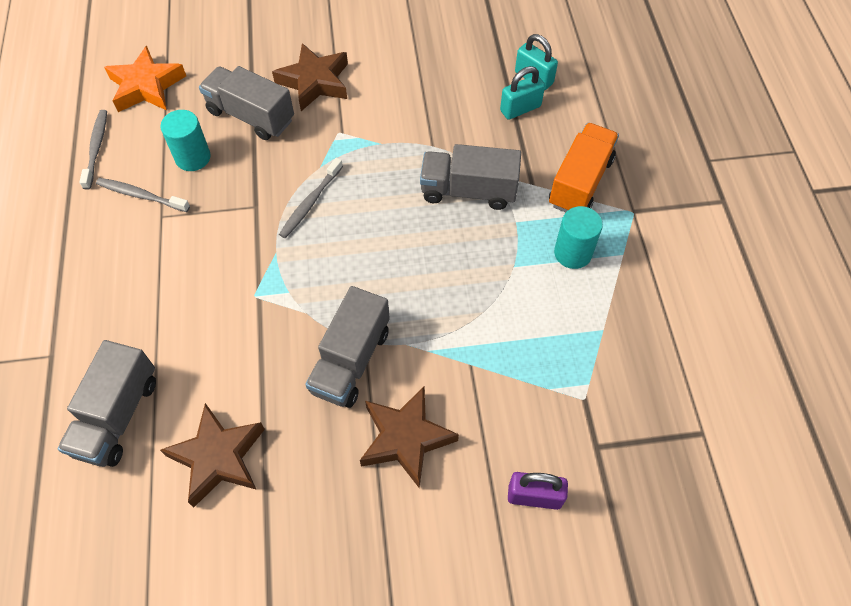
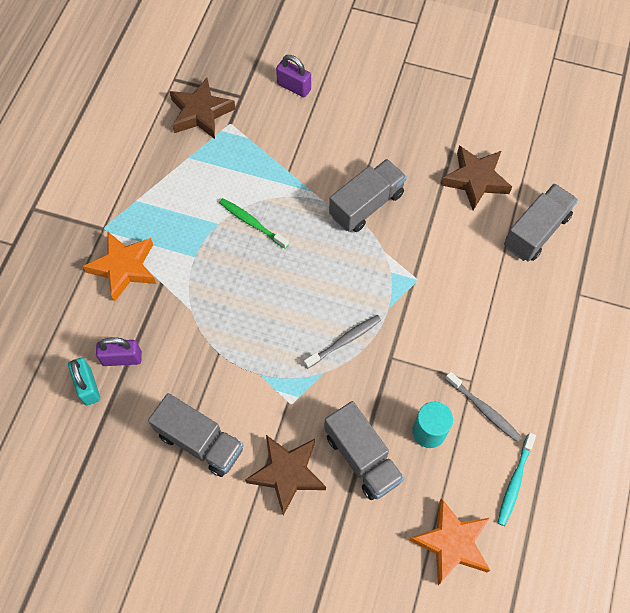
camera: 155 degrees left, 5 degrees up
(96, 148) = (514, 482): grey toothbrush -> turquoise toothbrush
(405, 438) = (353, 145): brown star -> brown star (201, 113)
(468, 191) = (214, 297): grey truck -> grey truck (200, 441)
(476, 282) = (252, 223): none -> green toothbrush
(520, 108) = (122, 358): turquoise padlock -> purple padlock
(572, 253) = (170, 215): turquoise cylinder -> none
(580, 182) = (124, 268): orange truck -> orange star

